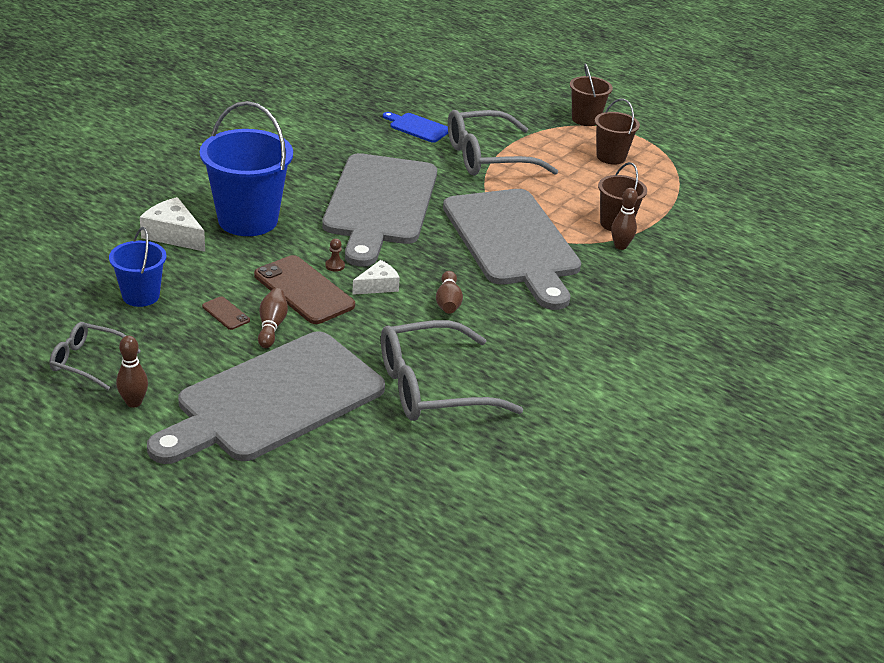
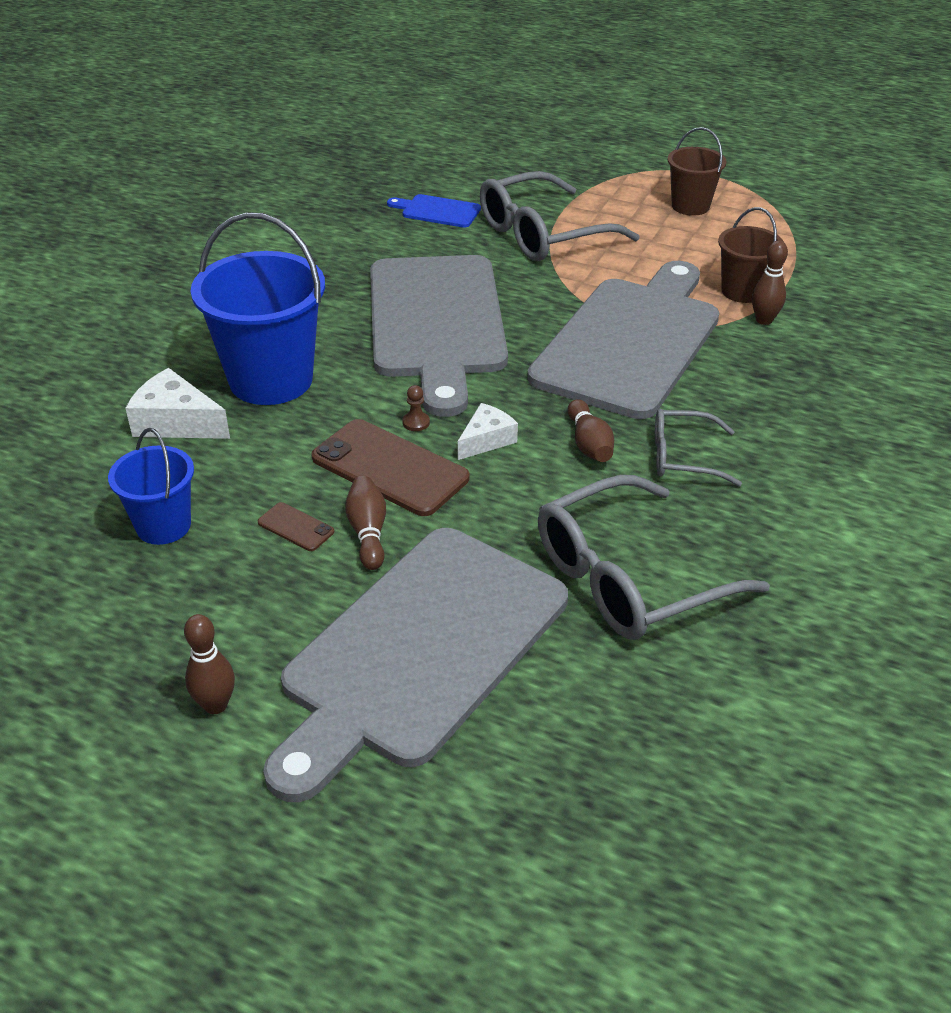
camera: 10 degrees left, 5 degrees up
(88, 362) = (122, 651): grey glasses -> grey glasses (683, 457)
(513, 242) = (630, 341): grey cutting board -> grey cutting board turned 120 degrees counterclockwise
(585, 119) = (636, 164): brown bucket -> none

